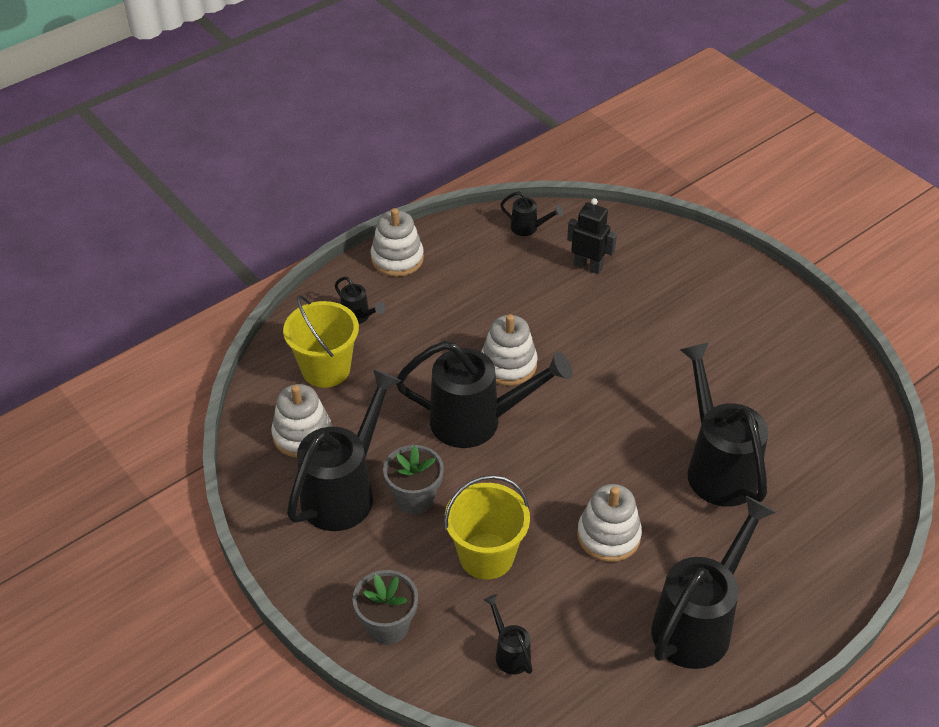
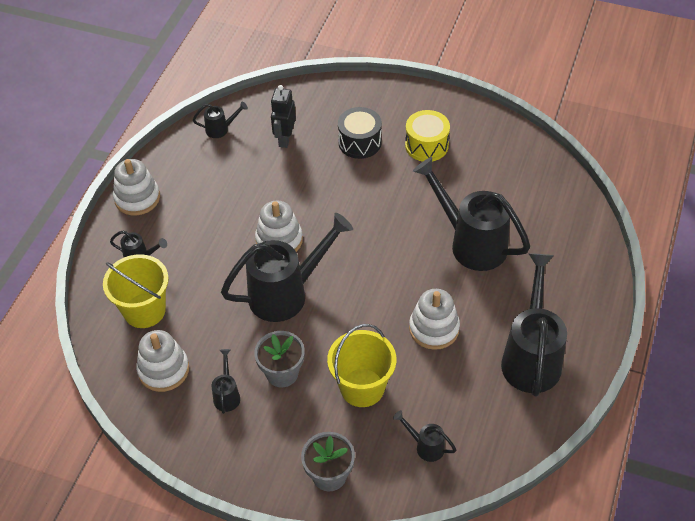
camera: 30 degrees left, 5 degrees up
(345, 491) = (227, 395): black watering can -> black watering can, size x0.44
(588, 266) = (285, 139): black robot -> black robot turned 75 degrees counterclockwise
(667, 305) = (360, 142): none -> black drum
(740, 341) = (426, 145): none -> yellow drum

